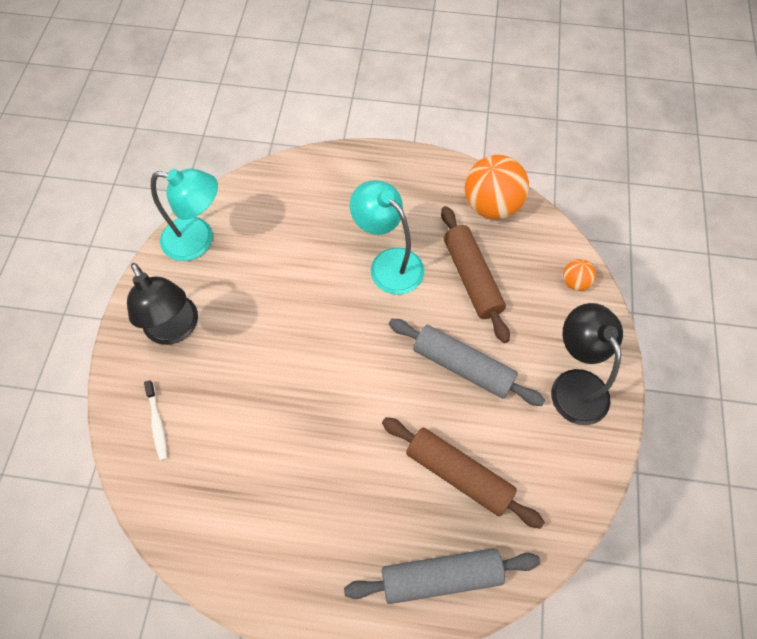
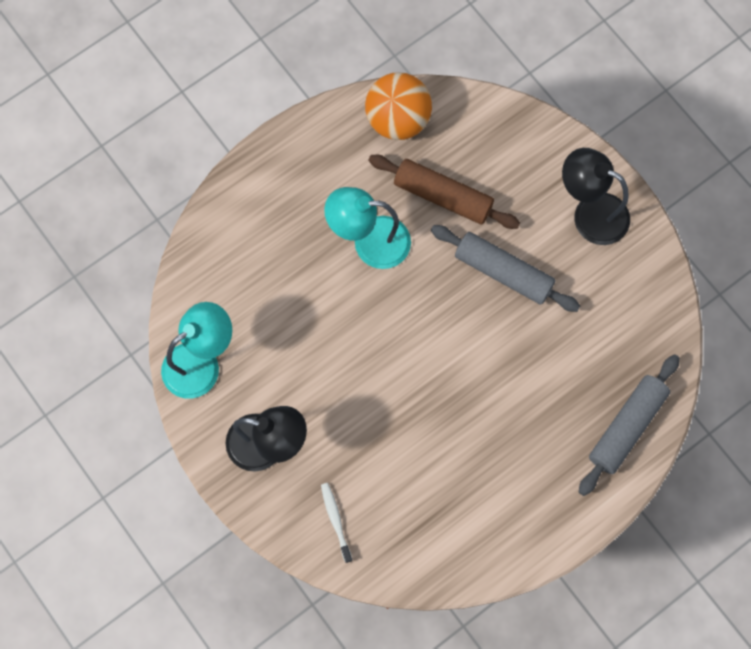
camera: 45 degrees left, 10 degrees up
(157, 423) = (335, 520): white toothbrush -> white toothbrush turned 135 degrees counterclockwise
(458, 474) = (574, 351): brown rolling pin -> none
(462, 366) = (503, 272): grey rolling pin -> grey rolling pin turned 45 degrees clockwise
(575, 282) = (519, 130): orange ball -> none

